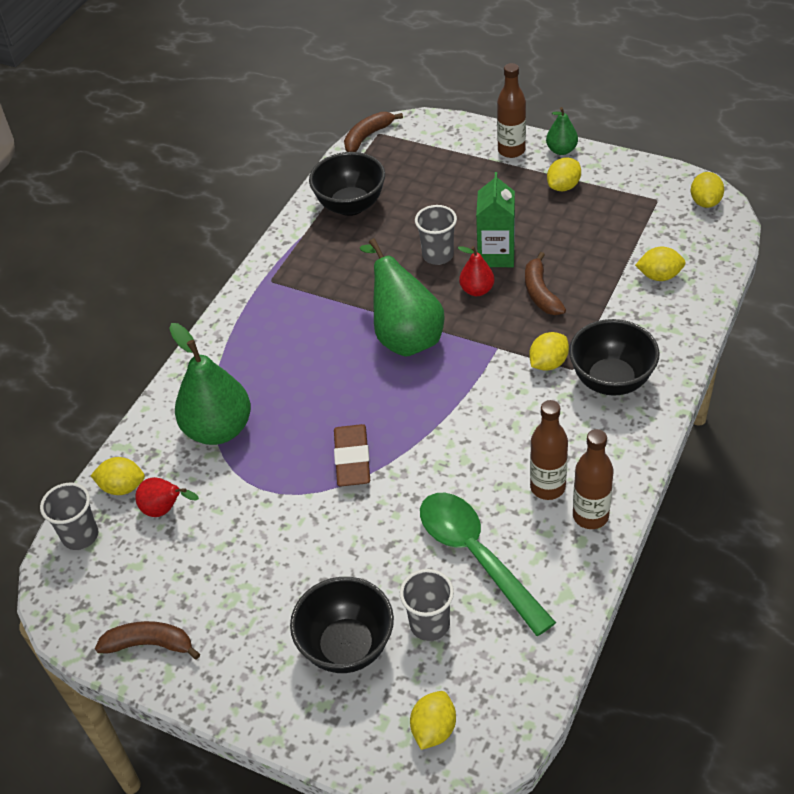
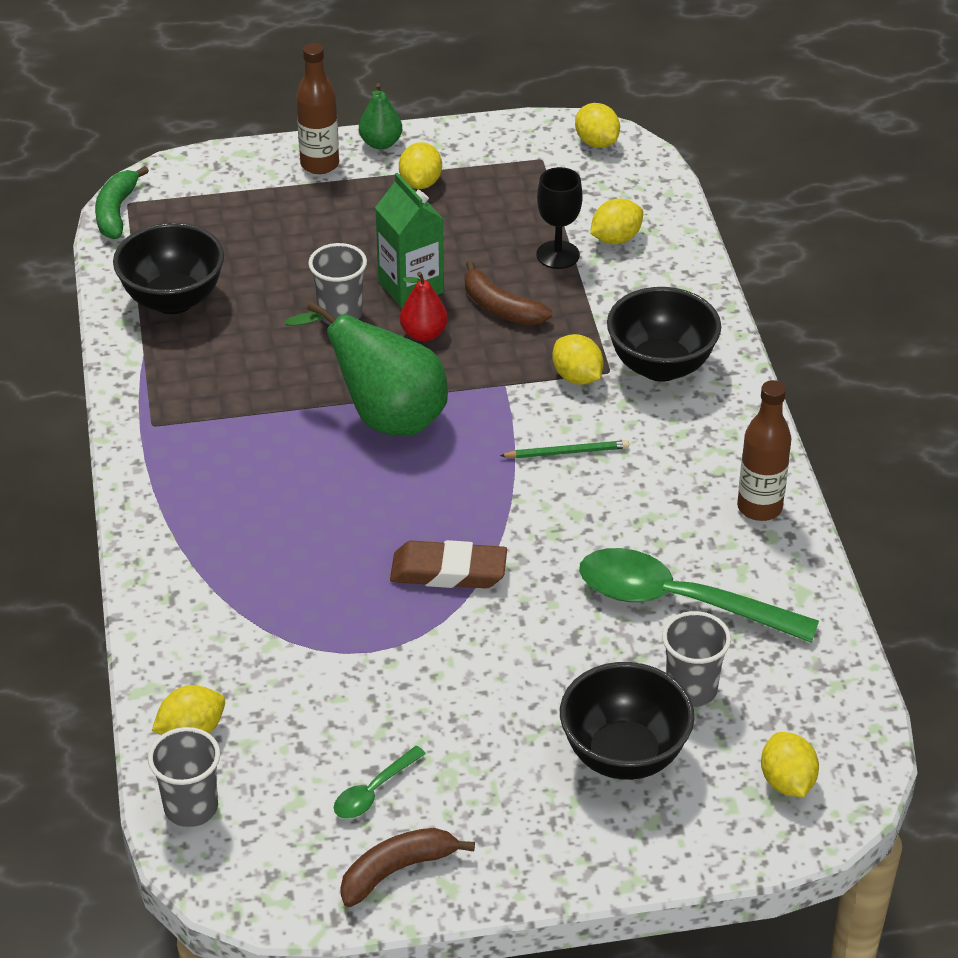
camera: 40 degrees left, 5 degrees down
(165, 509) = (272, 728): red pear -> none
(183, 583) = (374, 791): none -> green spoon
(218, 429) = (252, 614): green pear -> none
(352, 459) = (448, 571): brown eraser -> brown eraser turned 45 degrees counterclockwise
(367, 136) = (116, 212): brown banana -> green banana
(496, 413) = (567, 452): none -> green pencil
(547, 487) = (690, 500): brown bottle -> none
(548, 363) = (577, 377): yellow lemon -> yellow lemon turned 45 degrees counterclockwise
(610, 271) = (558, 255): none -> black goblet

